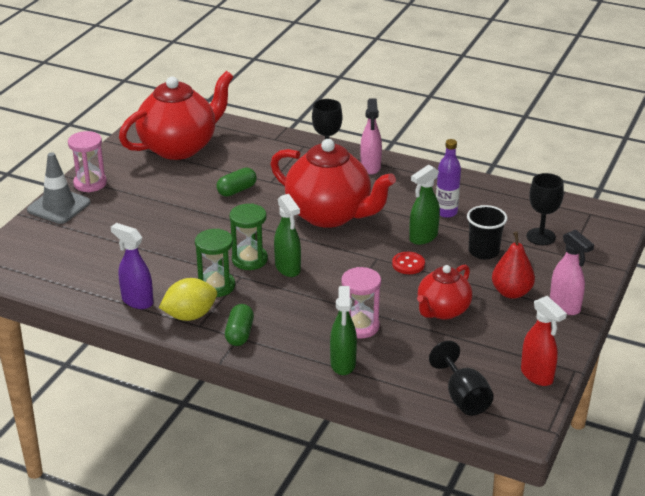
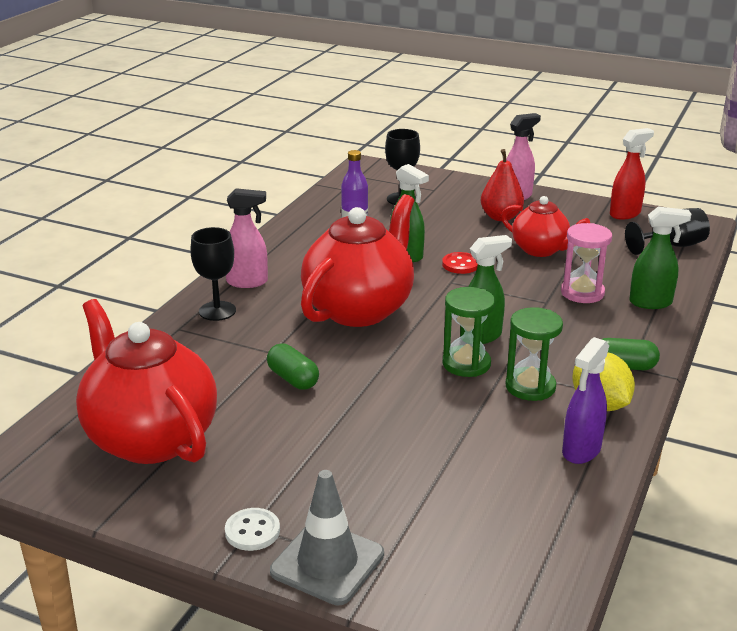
camera: 90 degrees left, 5 degrees down
(90, 183) = (252, 531): pink hourglass -> white button
(483, 252) = (431, 226): black cup -> none

